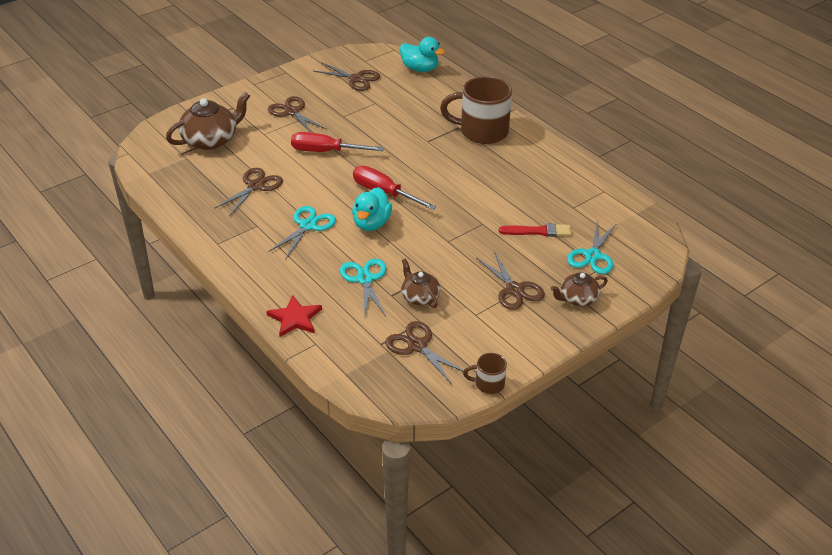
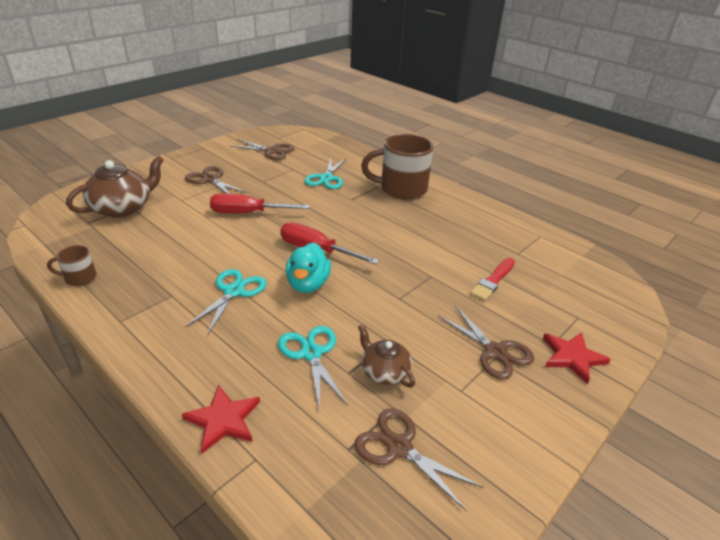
camera: 10 degrees left, 5 degrees down
(256, 186) = (171, 251): brown scissors -> none
(420, 69) = (329, 142): turquoise duck -> none
(488, 384) = (515, 502): brown mug -> brown mug (79, 278)
(538, 231) = (493, 281): red brush -> red brush turned 135 degrees clockwise
(577, 299) = (572, 357): brown teapot -> red star
(592, 255) = (563, 303): turquoise scissors -> turquoise scissors (326, 178)

